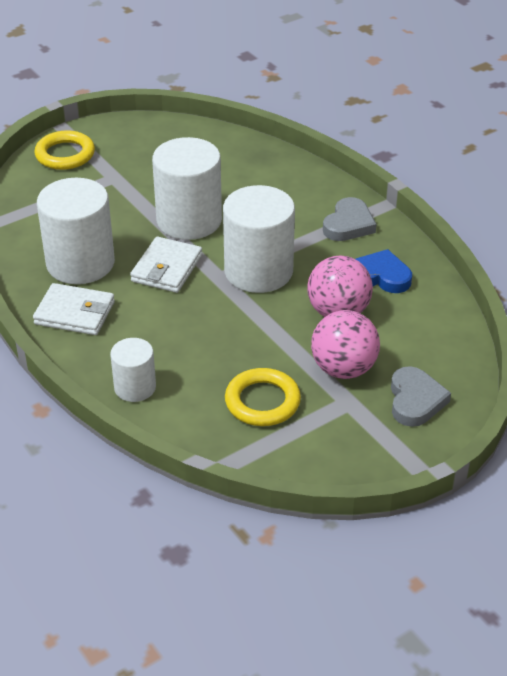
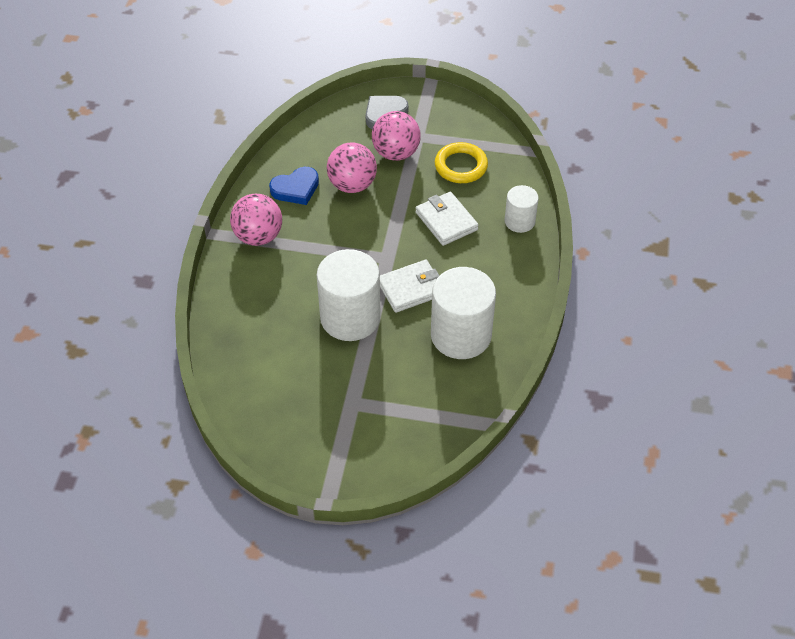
camera: 135 degrees left, 10 degrees up
(65, 154) = (361, 460): yellow ring -> none
(75, 313) = (504, 297): white wallet -> white wallet (446, 221)
(258, 271) = (359, 244): white cylinder -> none
(348, 224) = (258, 236): grey heart -> pink ball
(380, 276) = (296, 189): blue heart -> blue heart turned 90 degrees counterclockwise

